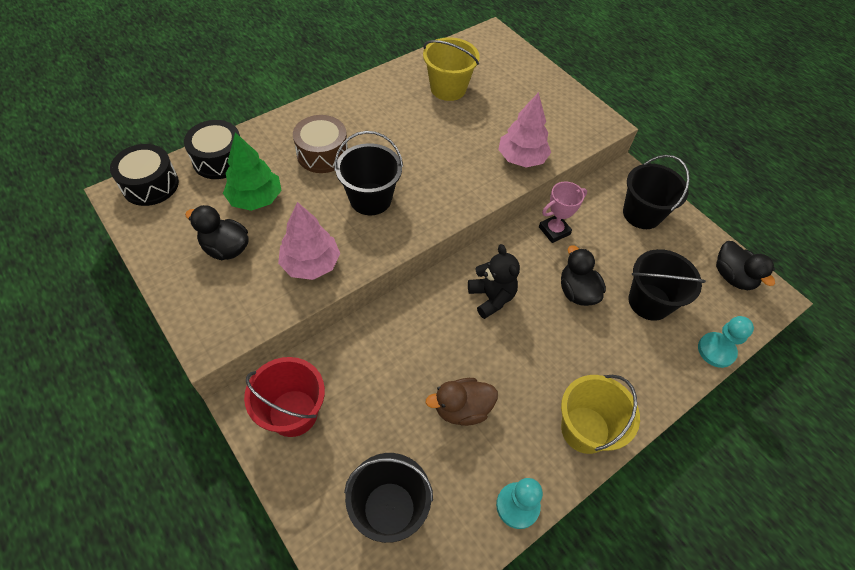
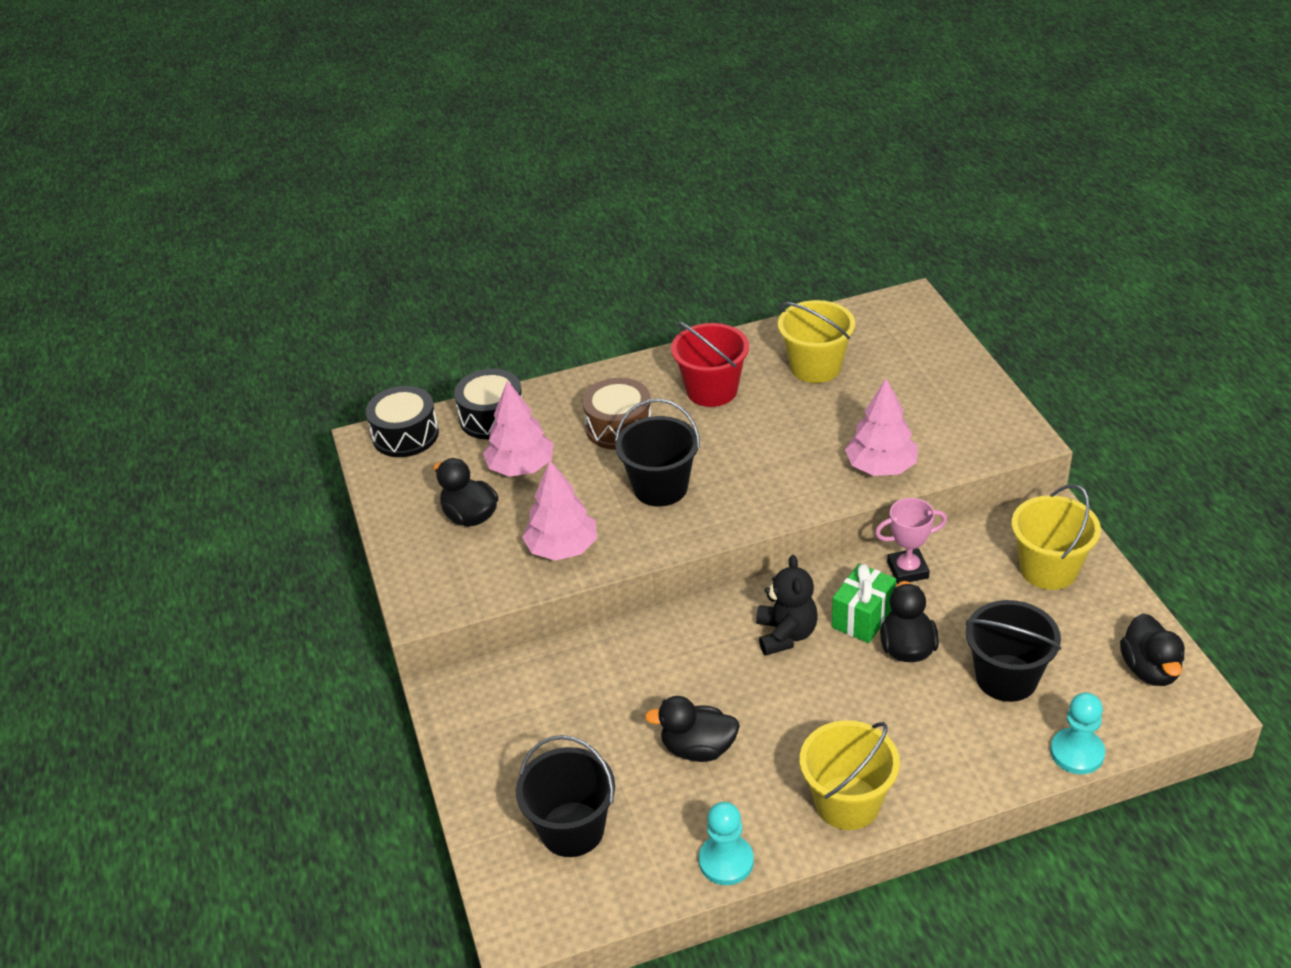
camera: 25 degrees right, 15 degrees down
(255, 199) = (521, 467): green tree -> pink tree
(293, 413) = (495, 712): red bucket -> red bucket (712, 390)
(462, 409) = (698, 748): brown duck -> black duck
(539, 274) = (863, 618): none -> green gift
(642, 214) = (1048, 569): black bucket -> yellow bucket

